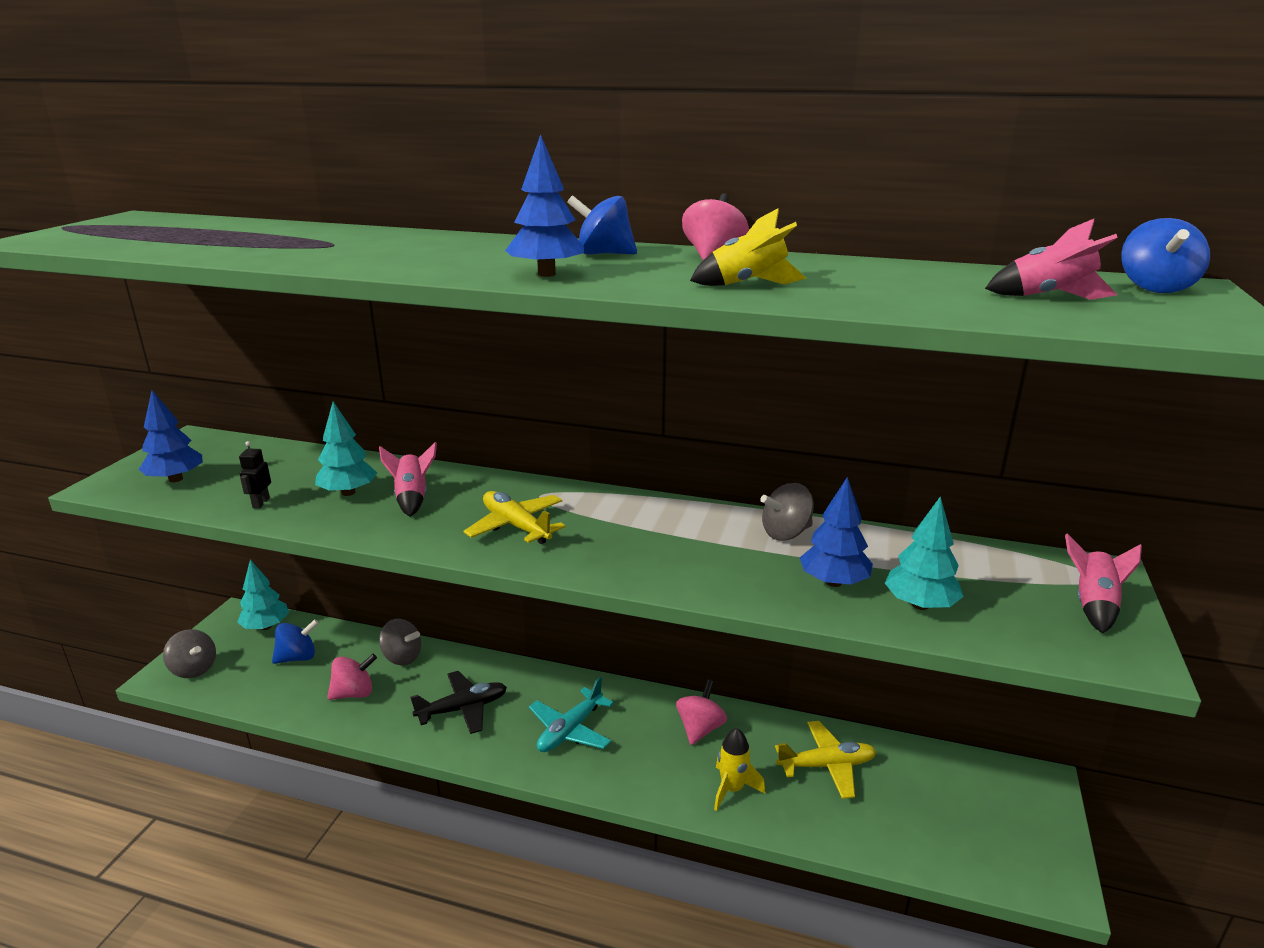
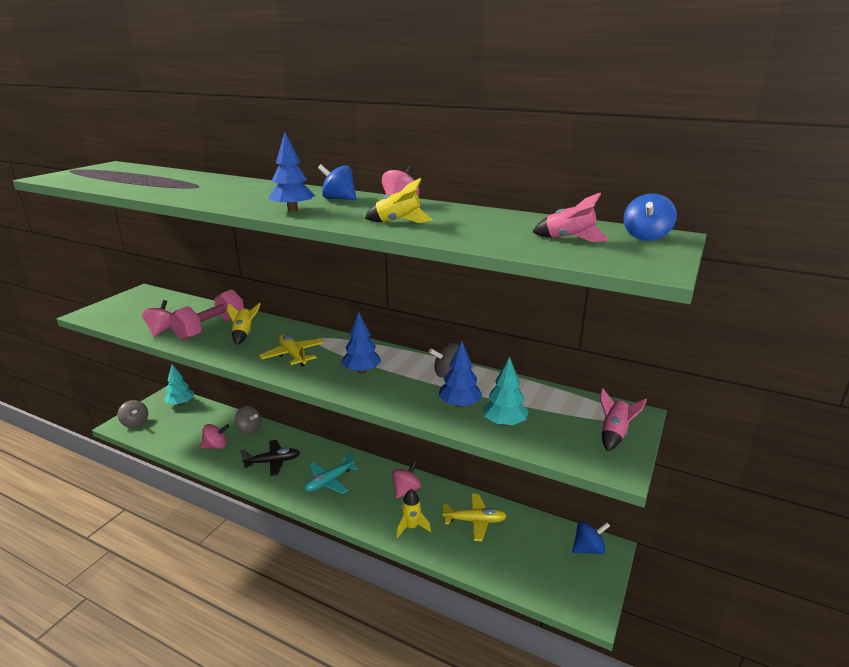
camera: 10 degrees right, 0 degrees up
(176, 479) = (124, 313): blue tree -> blue tree (361, 371)
(261, 503) = (162, 330): black robot -> pink spinning top
(298, 657) = (192, 423): blue spinning top -> blue spinning top (588, 549)
(348, 492) = (211, 328): turquoise tree -> pink dumbbell
(412, 498) = (244, 334): pink rocket -> yellow rocket

